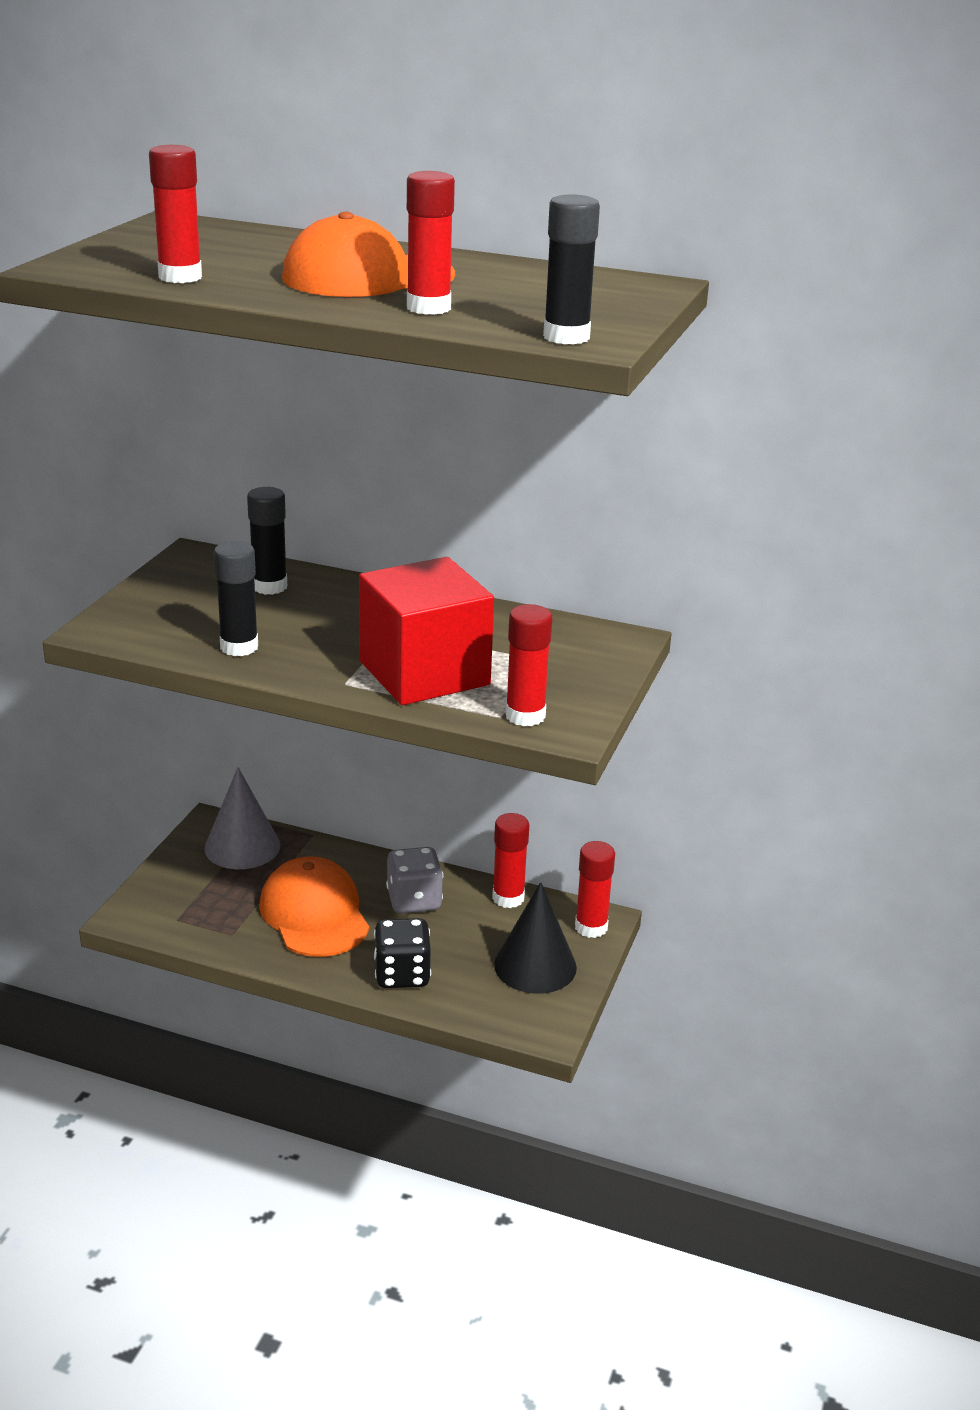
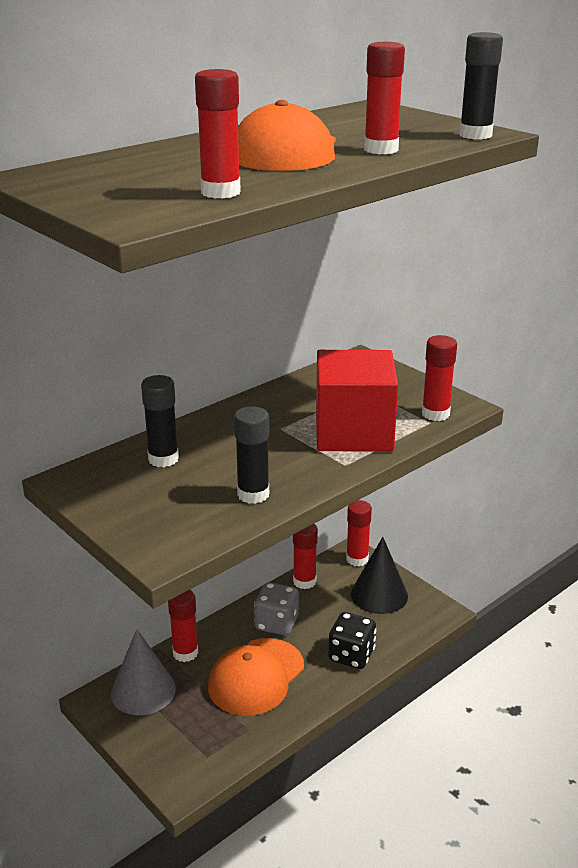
camera: 60 degrees left, 0 degrees up
(314, 914) = (256, 677): orange cap -> orange cap turned 60 degrees counterclockwise
(317, 853) = (185, 653): none -> red glue stick

